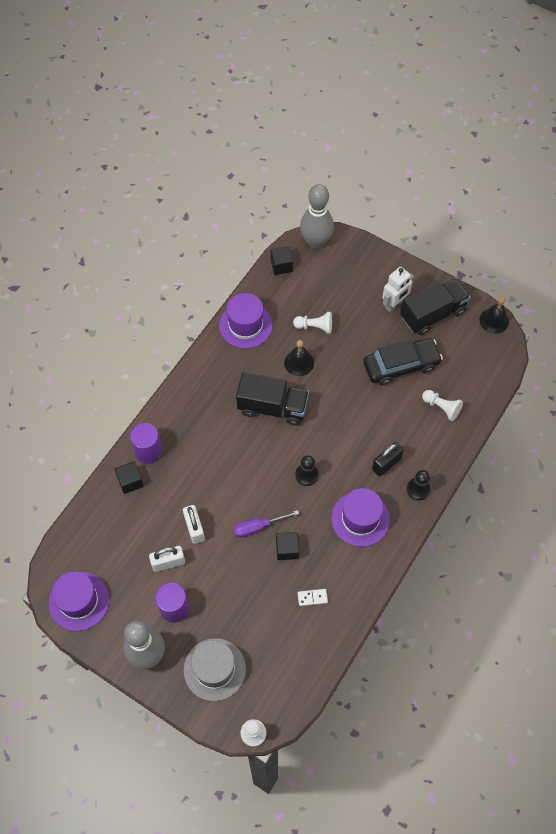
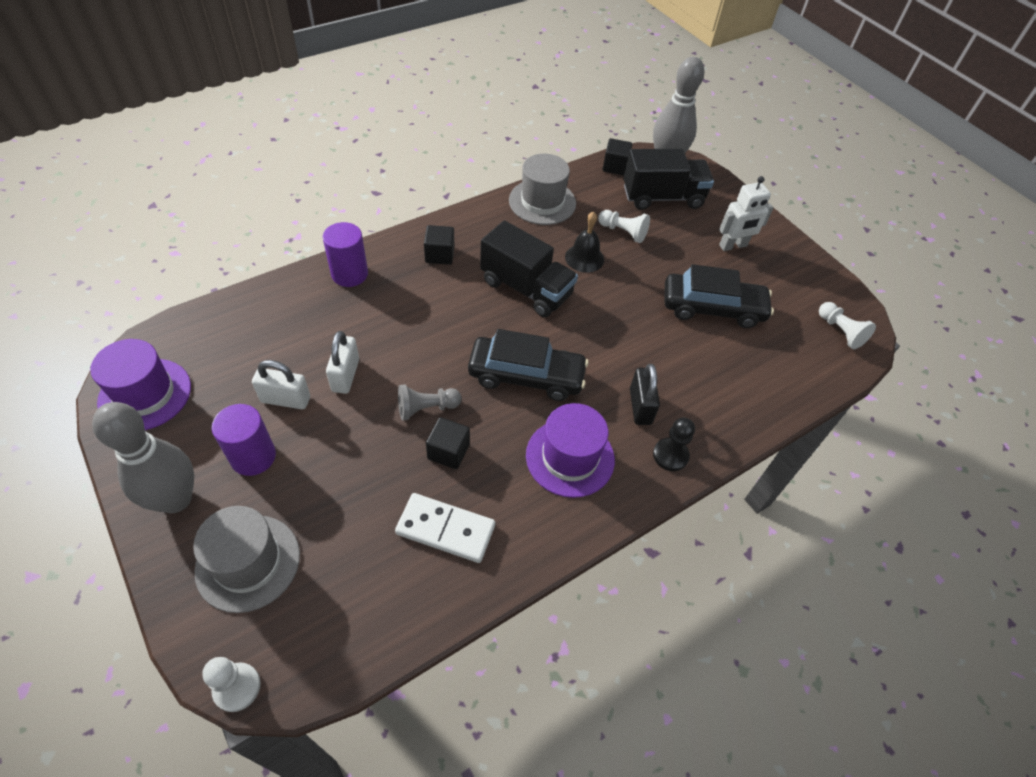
camera: 20 degrees right, 10 degrees down
(130, 481) = (306, 295): black cube -> black cube (439, 255)
(245, 325) = (542, 202): purple hat -> grey hat
(258, 527) = (426, 408): purple screwdriver -> grey pawn
(306, 475) = (526, 376): black pawn -> black car
(312, 597) = (445, 529): white domino -> white domino, size x1.97
(386, 464) = (640, 406): black padlock -> black padlock turned 75 degrees counterclockwise
(432, 314) = (778, 272): black truck -> black truck (662, 197)
(441, 407) = (747, 373): white pawn -> white pawn (840, 331)
(494, 320) = (858, 307): black bell -> none

